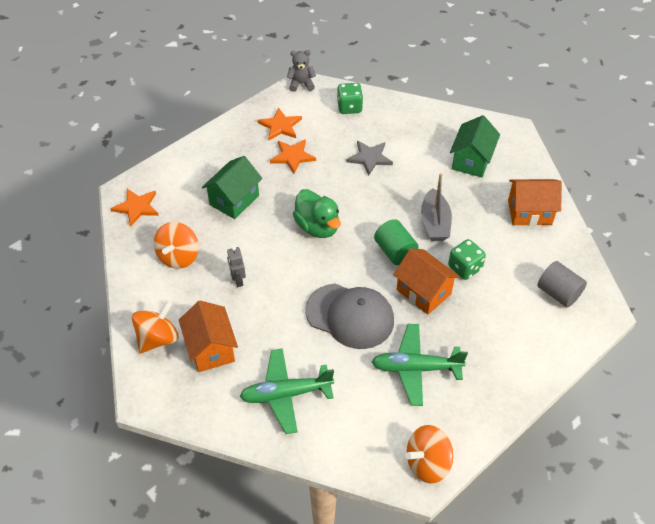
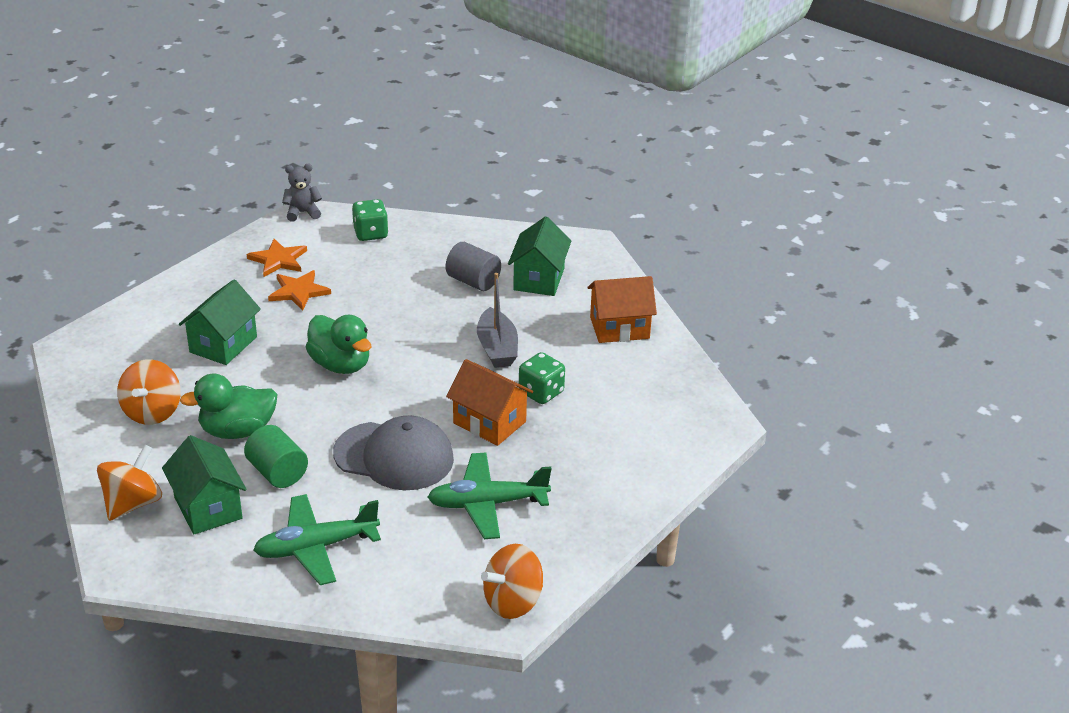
camera: 10 degrees left, 15 degrees down
(136, 207) = (87, 363): orange star -> none
(211, 349) = (208, 508): orange house -> green house
(238, 280) = (237, 431): grey robot -> green duck
(369, 158) = (403, 286): grey star -> none
(395, 251) = (447, 383): green cylinder -> green cylinder (277, 472)
(558, 293) = (664, 409): grey cylinder -> grey cylinder (473, 281)

